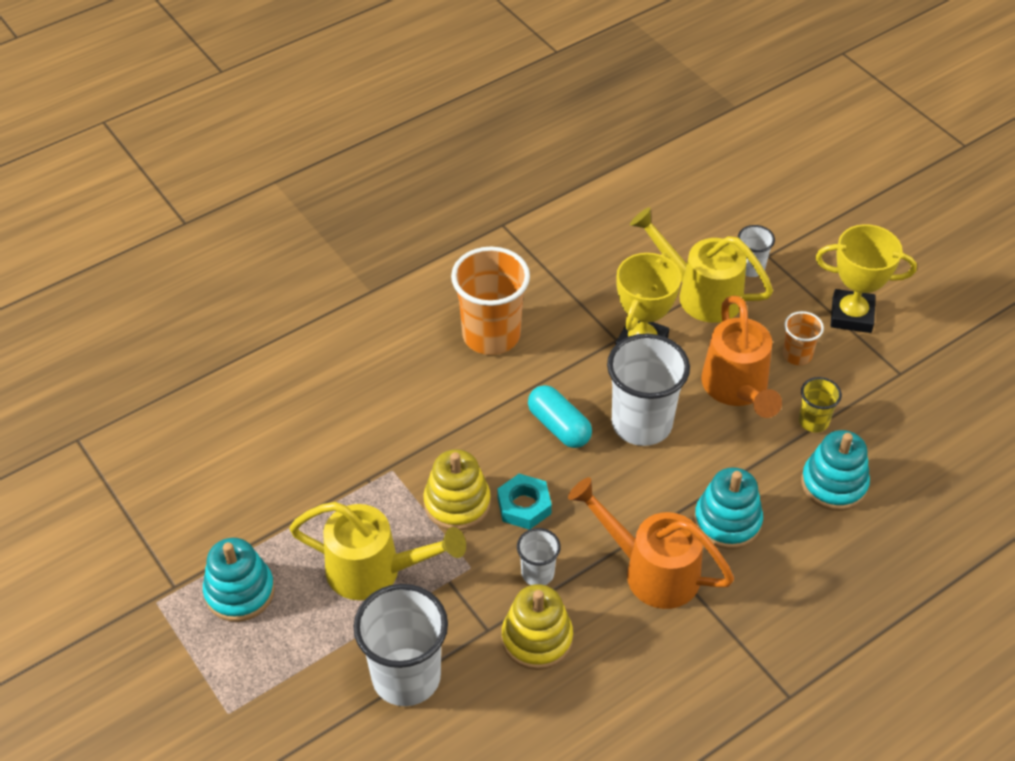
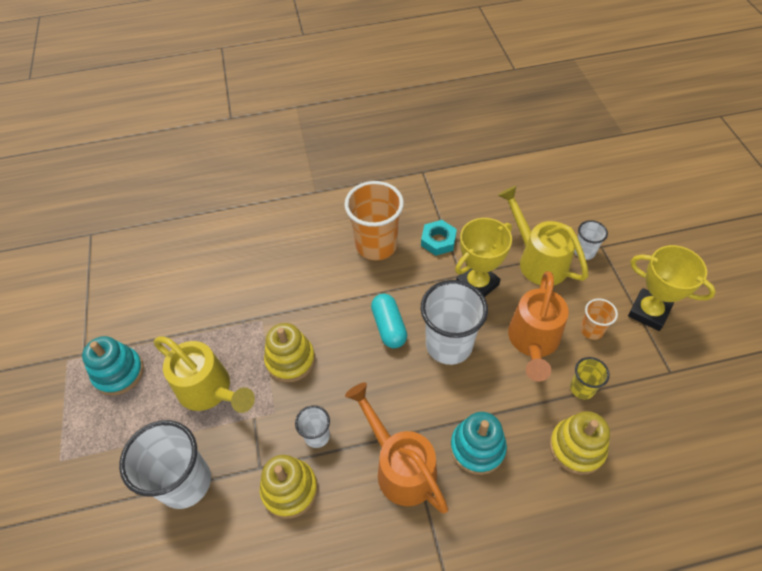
camera: 25 degrees right, 5 degrees up
(524, 506) = (334, 378): turquoise nut -> turquoise nut (438, 240)
(834, 484) = (576, 447): turquoise stacking toy -> yellow stacking toy

